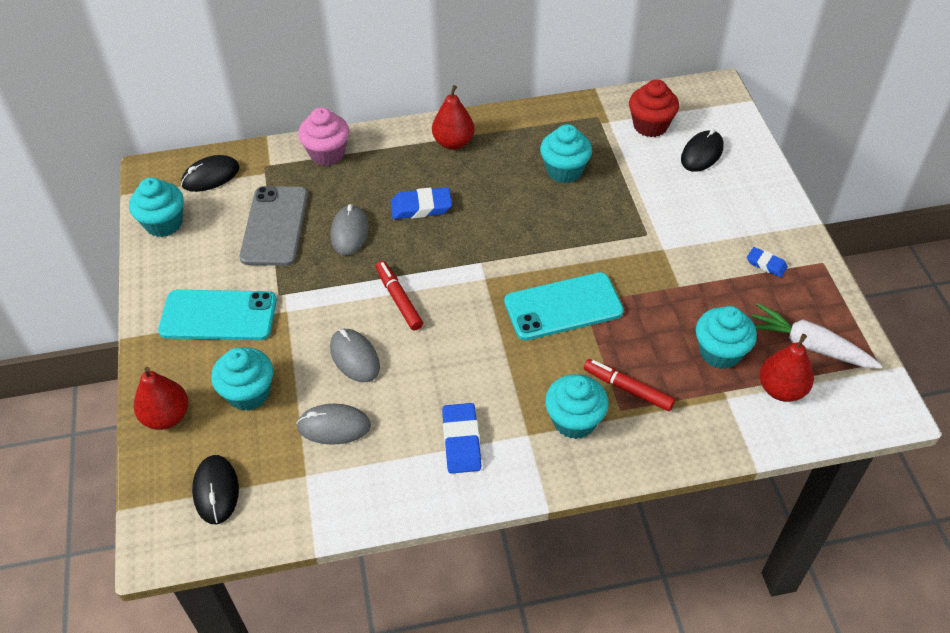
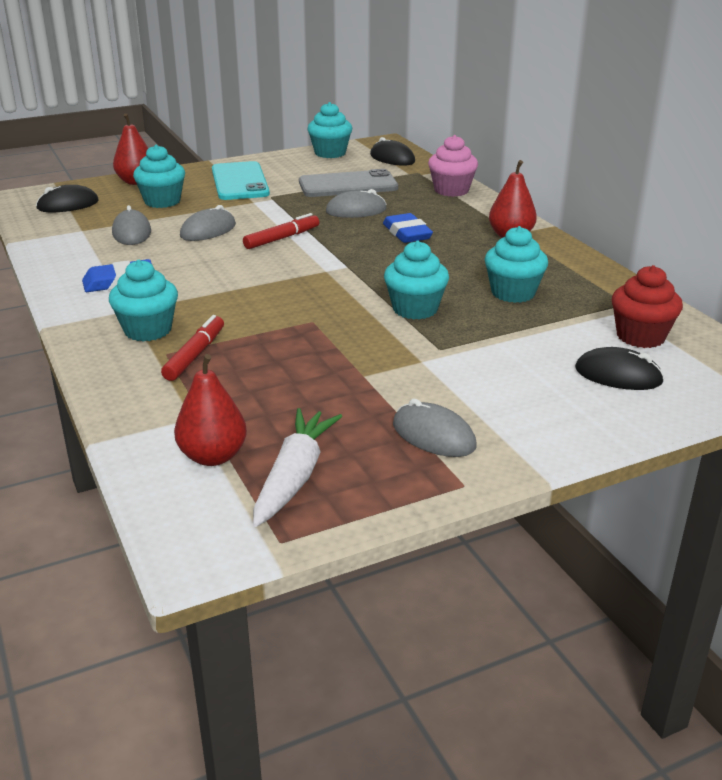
camera: 75 degrees right, 20 degrees down
(563, 307) = (302, 311): turquoise phone -> none
(720, 352) = (263, 408): turquoise cupcake -> turquoise cupcake (415, 309)
(766, 264) = (433, 435): blue eraser -> grey mouse

